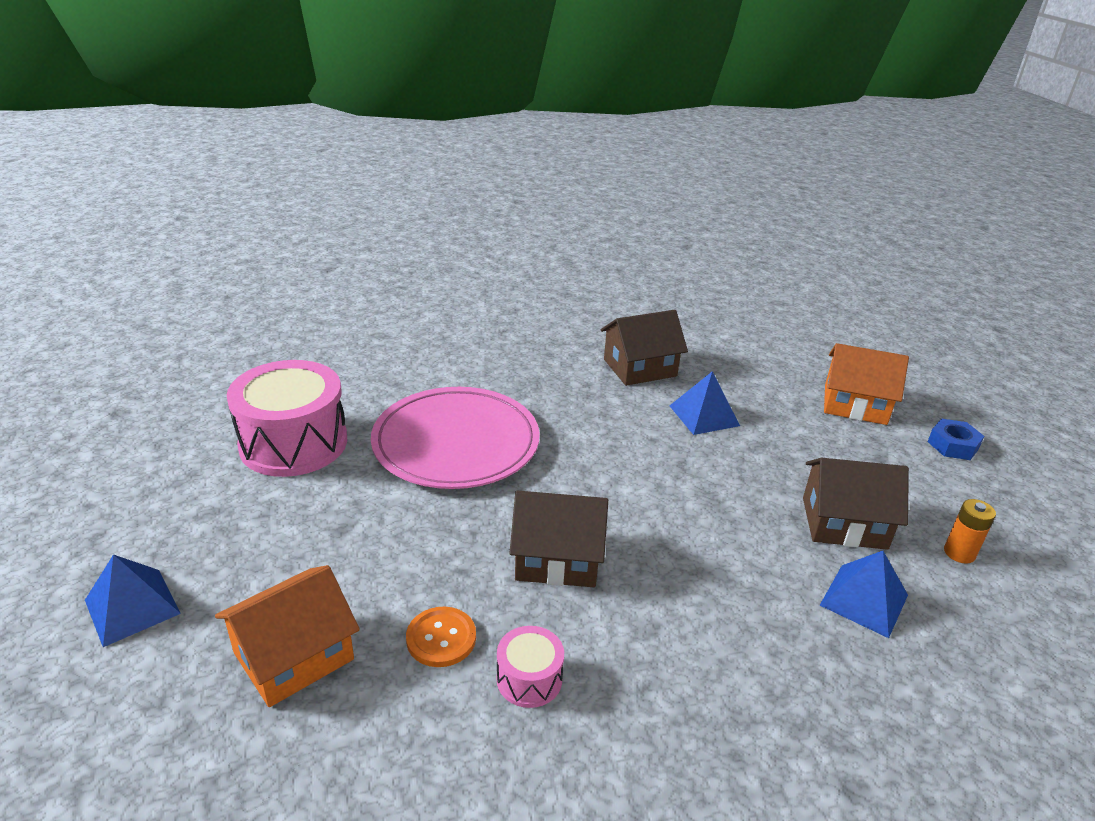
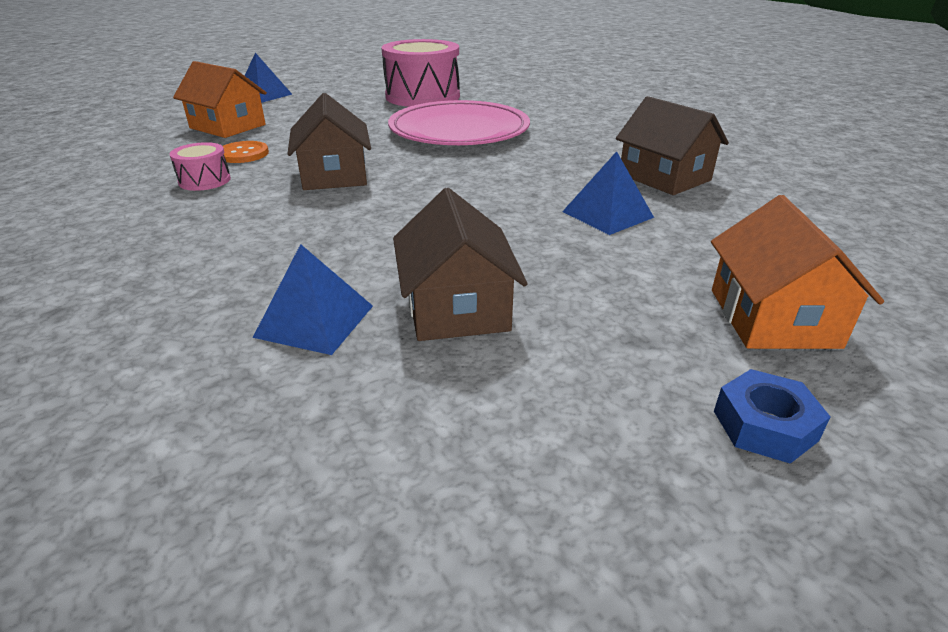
camera: 75 degrees right, 0 degrees up
(959, 553) = (439, 410): orange battery -> none

